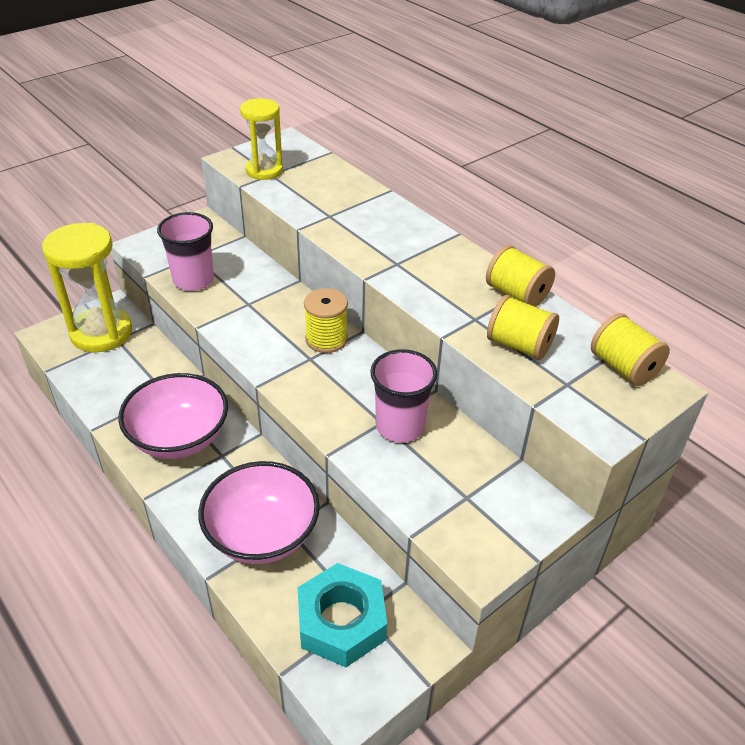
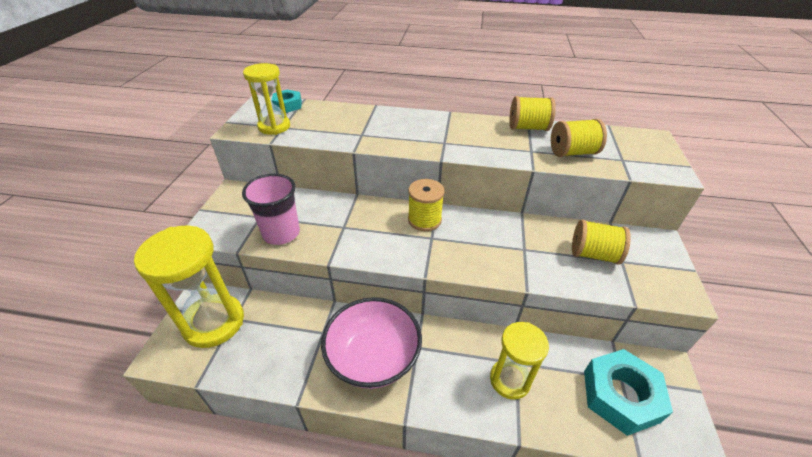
camera: 40 degrees left, 0 degrees up
(262, 534) = (510, 380): pink bowl -> yellow hourglass
(305, 153) = (287, 105): none -> turquoise nut
(400, 426) = (536, 245): pink cup -> none
(623, 367) = (627, 138): yellow spool -> yellow spool (593, 254)

